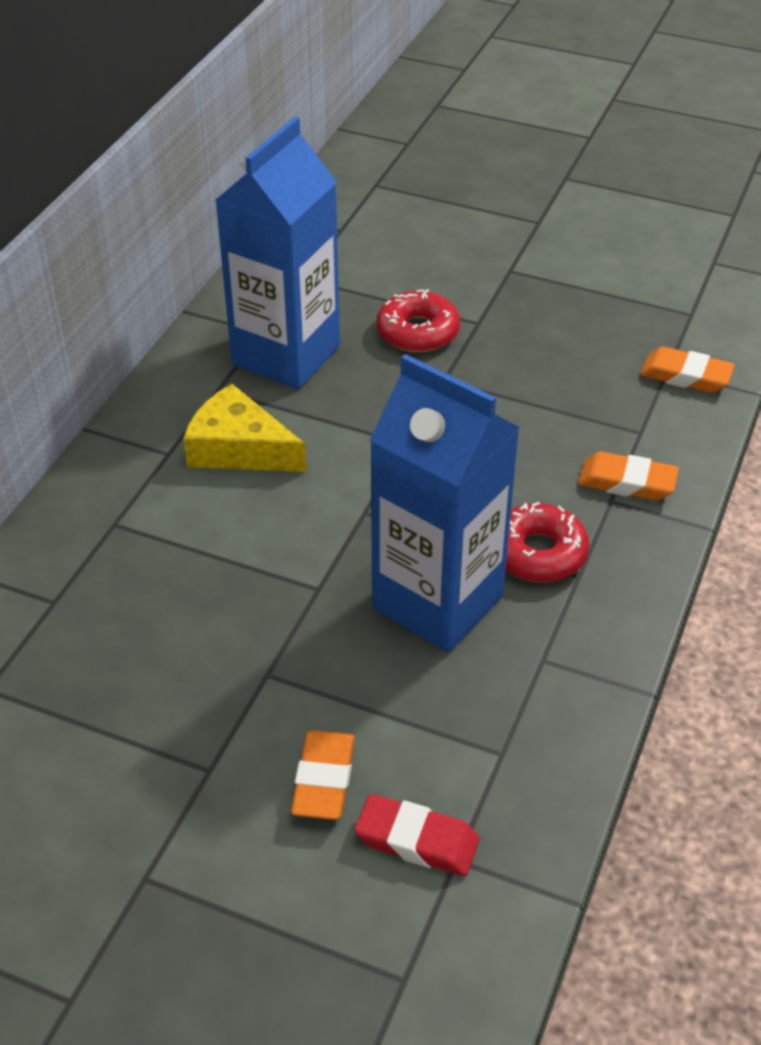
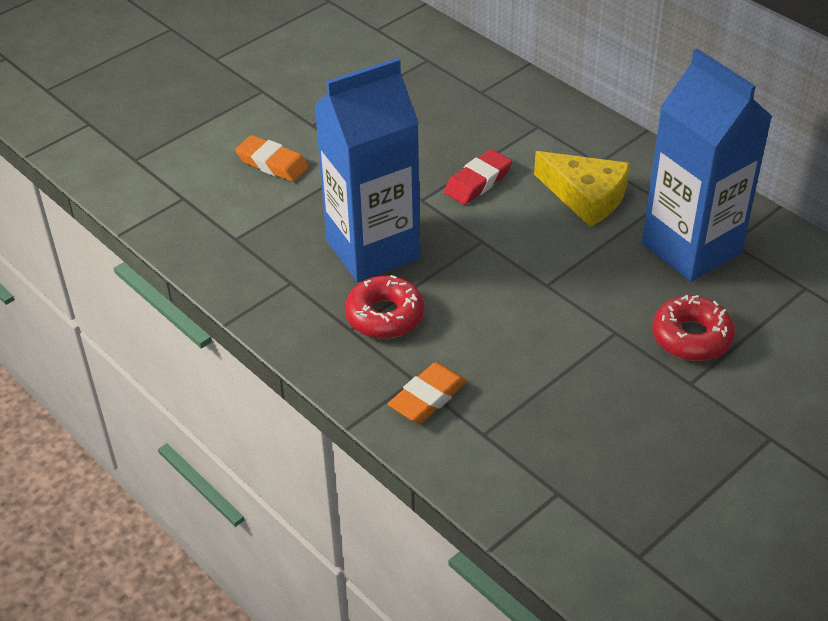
camera: 115 degrees right, 0 degrees up
(239, 448) = (586, 196): yellow cheese -> yellow cheese turned 75 degrees clockwise
(416, 841) = (206, 186): red eraser -> red eraser (477, 182)
(685, 376) = (542, 503): orange eraser -> none

